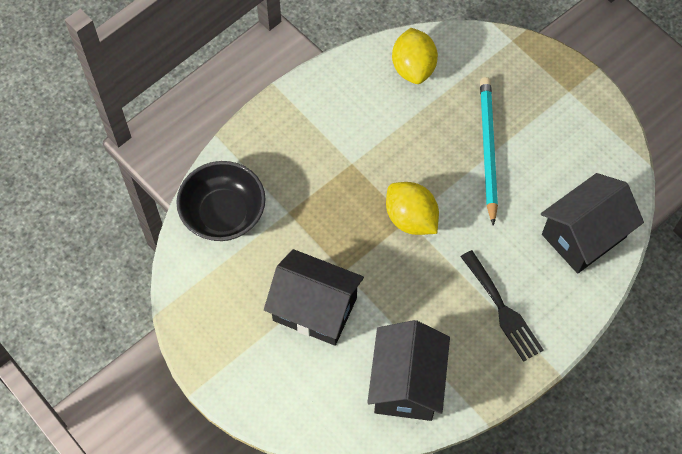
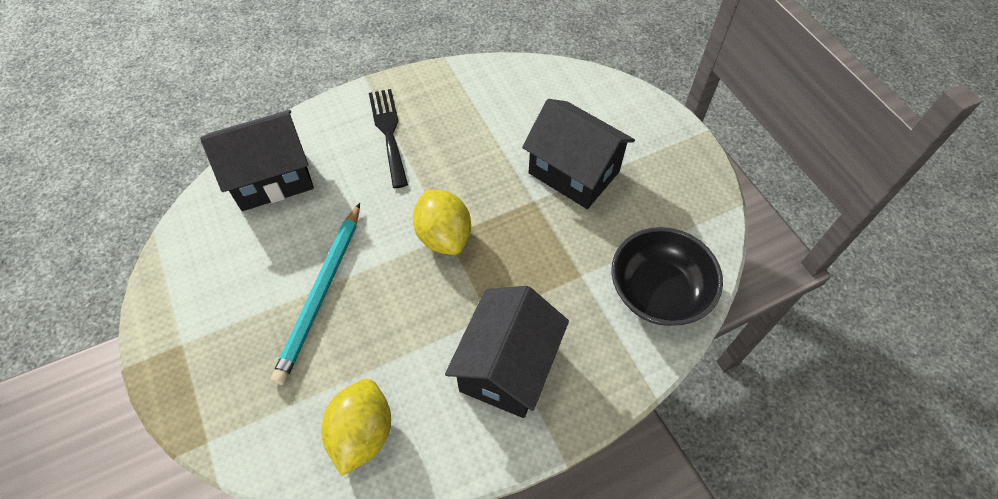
camera: 165 degrees left, 5 degrees down
(406, 383) = (503, 96): black house -> black house (507, 366)

